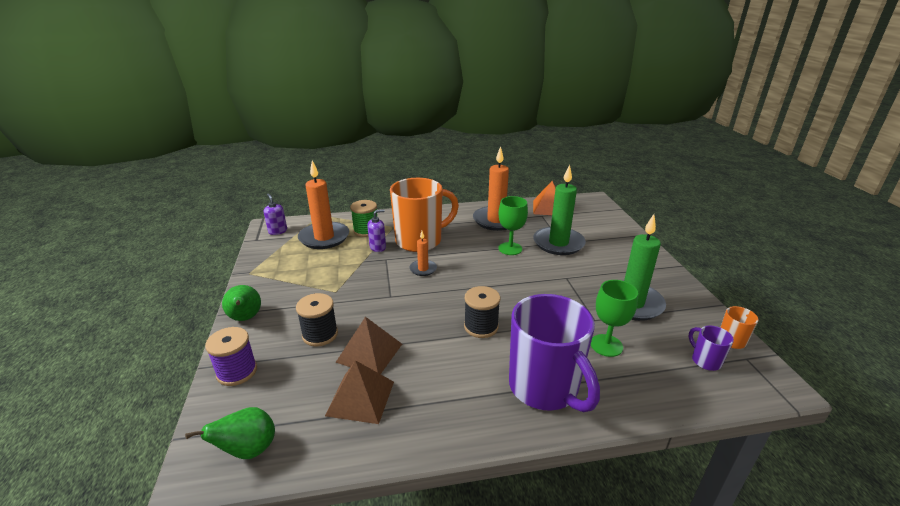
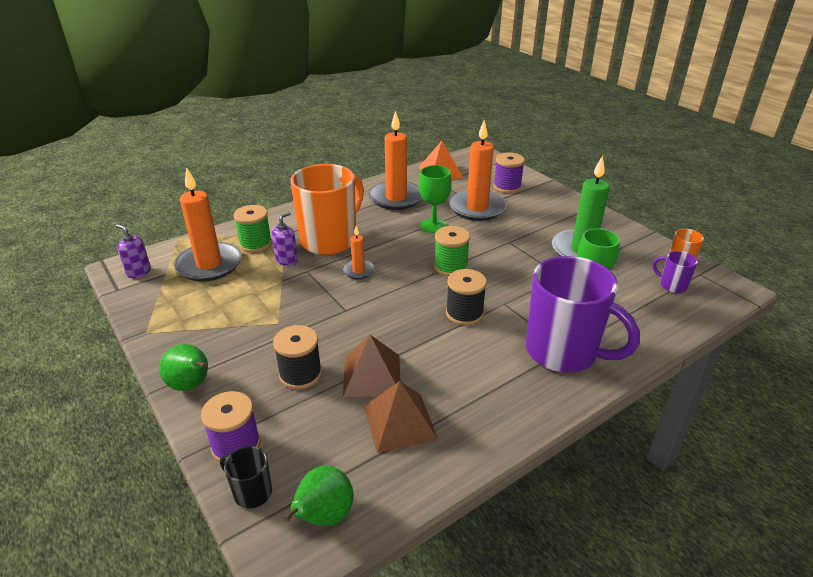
camera: 25 degrees left, 5 degrees up
(218, 410) = (251, 492): none -> black mug
(499, 285) = (450, 267): none -> green spool
(558, 243) = (477, 208): green candle -> orange candle
(599, 231) = (507, 187): none -> purple spool

